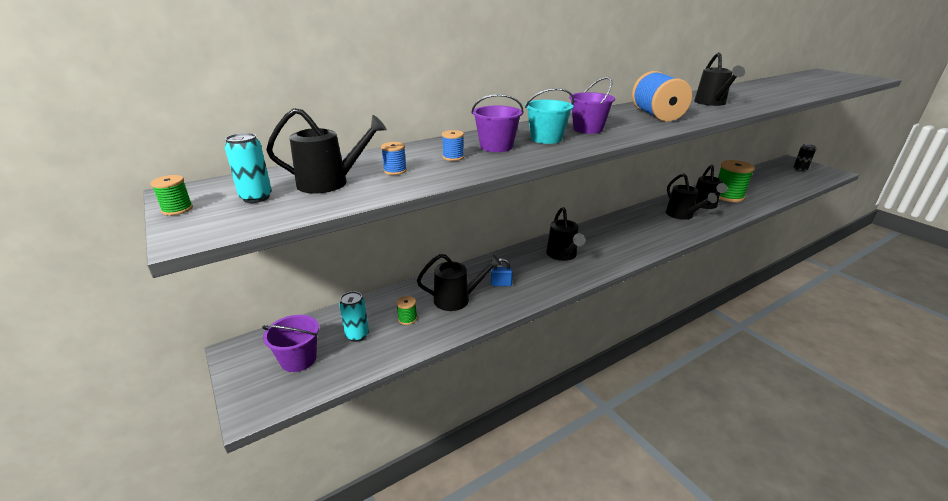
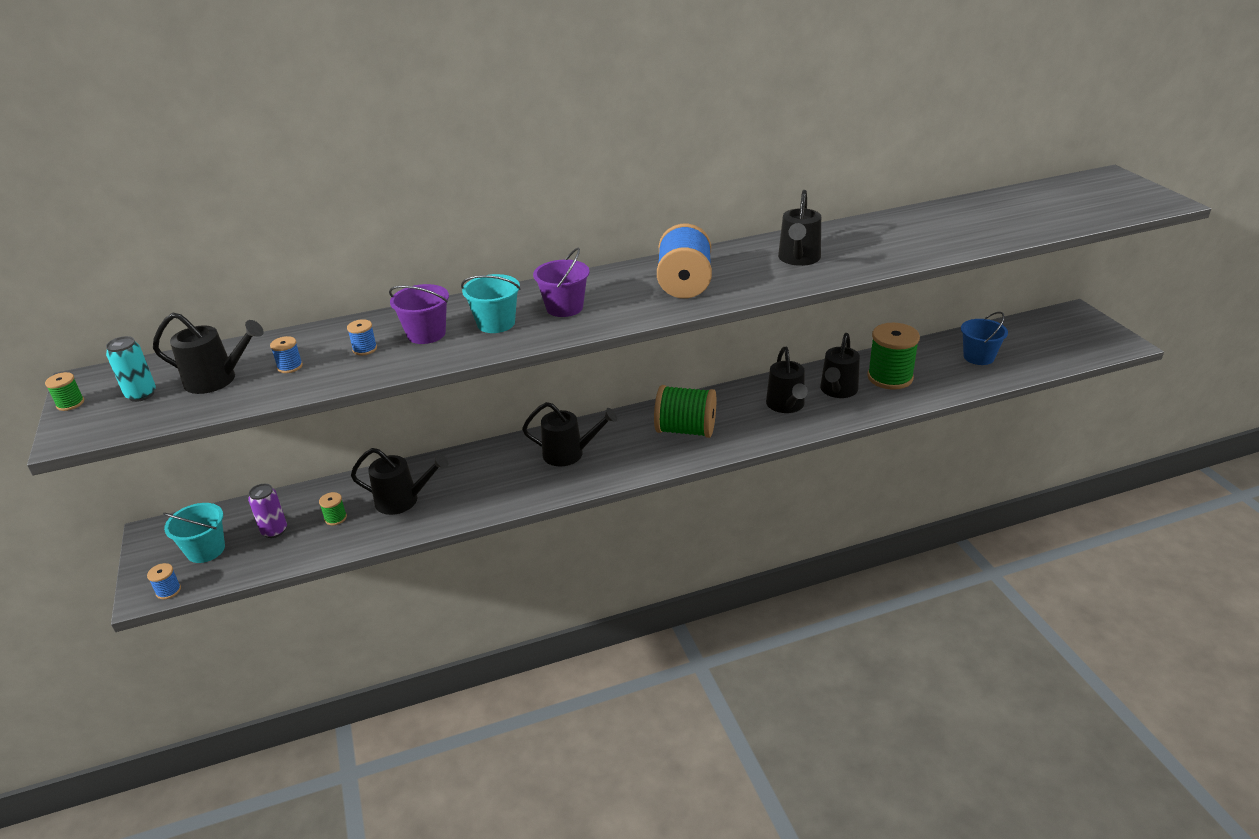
camera: 15 degrees right, 5 degrees up
(276, 402) = (168, 591): none -> blue spool
(298, 359) = (206, 550): purple bucket -> turquoise bucket
(357, 335) = (274, 531): turquoise can -> purple can
(501, 284) = (465, 486): blue padlock -> none
(563, 255) = (569, 454): black watering can -> black watering can turned 90 degrees counterclockwise
(631, 234) = (686, 430): none -> green spool
(766, 183) = (978, 357): none -> blue bucket
(799, 170) = (1065, 335): black can -> none

